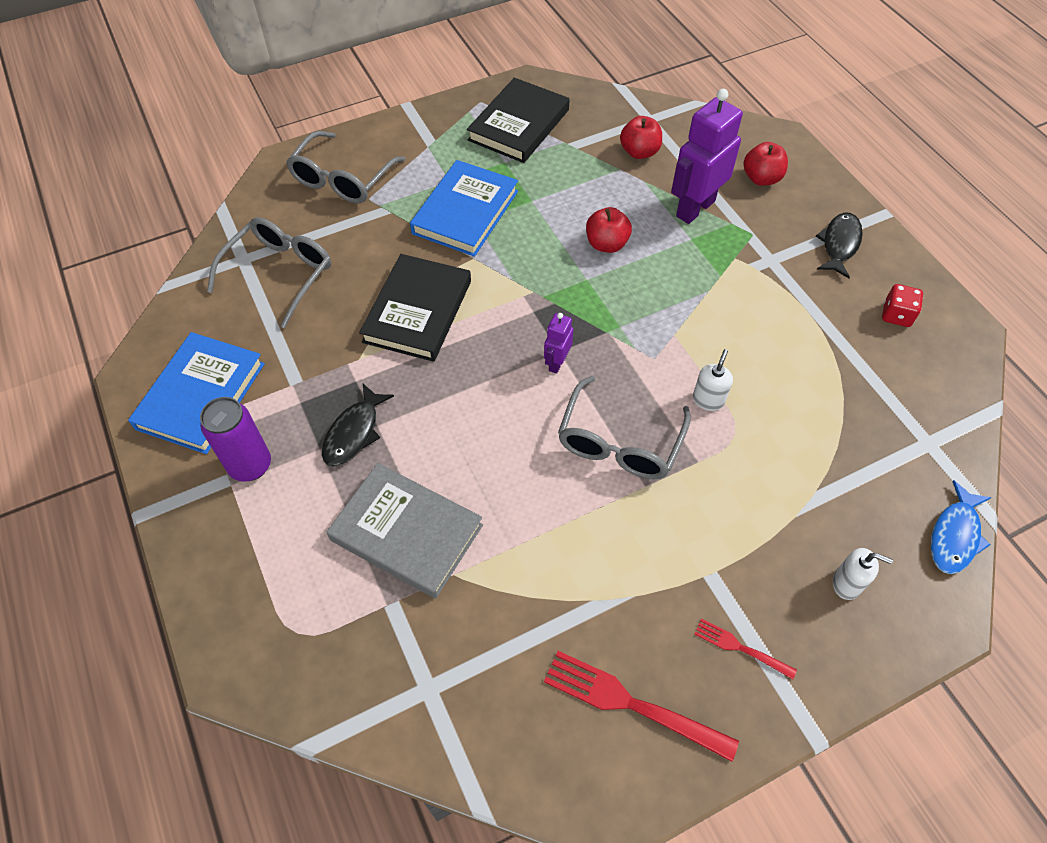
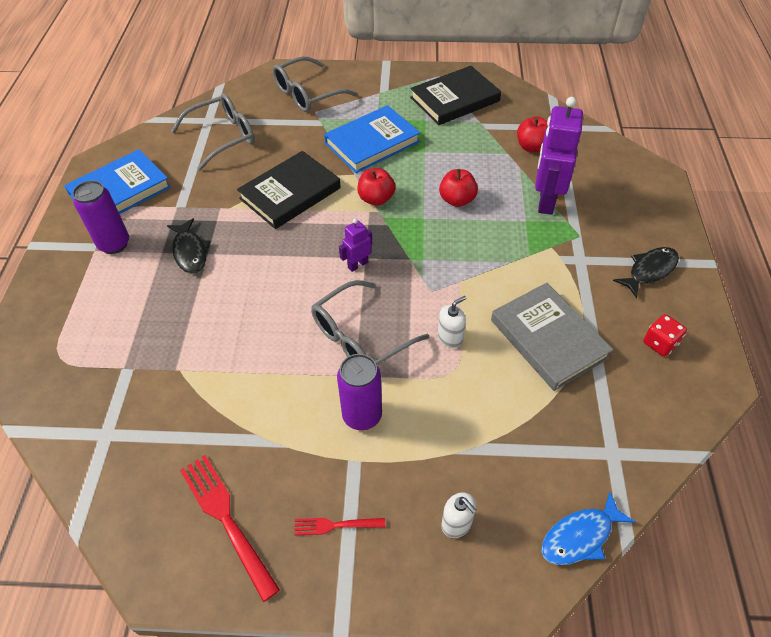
camera: 30 degrees right, 5 degrees down
(354, 432) = (190, 252): black fish -> black fish turned 75 degrees counterclockwise
(406, 532) = (172, 329): grey book -> grey book (548, 339)
(683, 524) = (362, 416): none -> purple can
(695, 208) = (546, 200): purple robot -> purple robot turned 60 degrees counterclockwise
(740, 648) = (335, 525): red fork -> red fork turned 60 degrees counterclockwise
(761, 178) = (618, 199): red apple -> red apple (376, 199)

